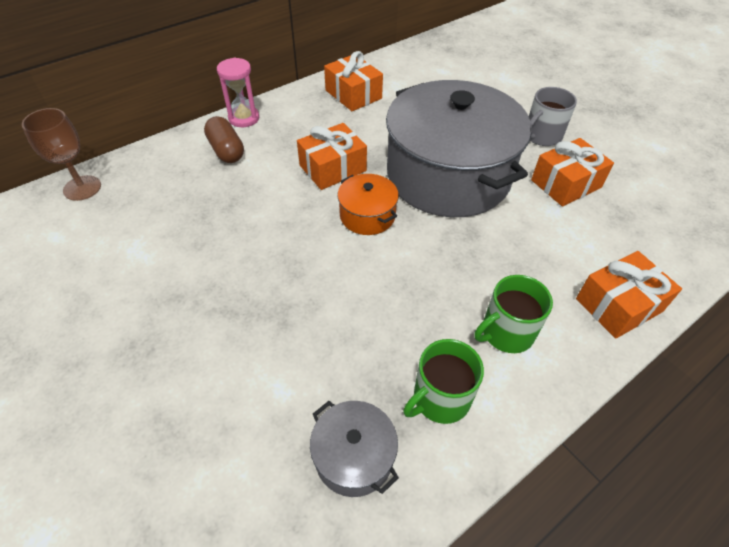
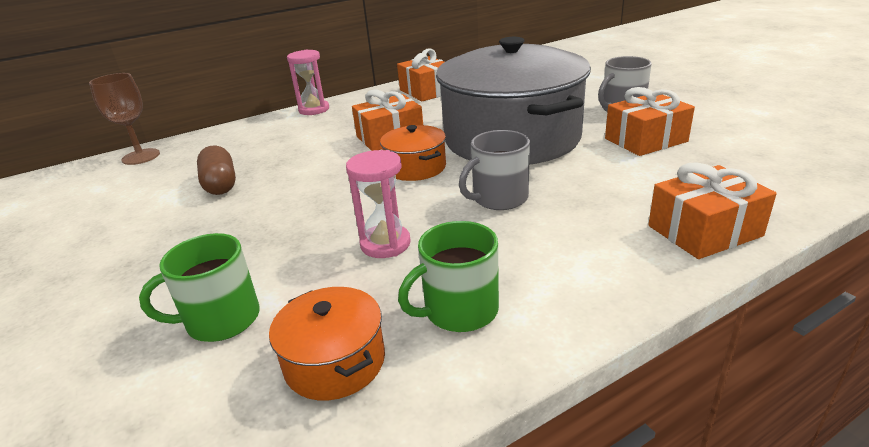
camera: 10 degrees right, 20 degrees down
(226, 150) = (288, 129): brown capsule -> brown capsule (220, 184)
(354, 456) = (335, 362): grey pot -> orange pot
(363, 320) = (385, 244): none -> pink hourglass
(450, 261) = (499, 198): none -> grey mug
(506, 332) = (555, 254): green mug -> green mug (221, 320)

